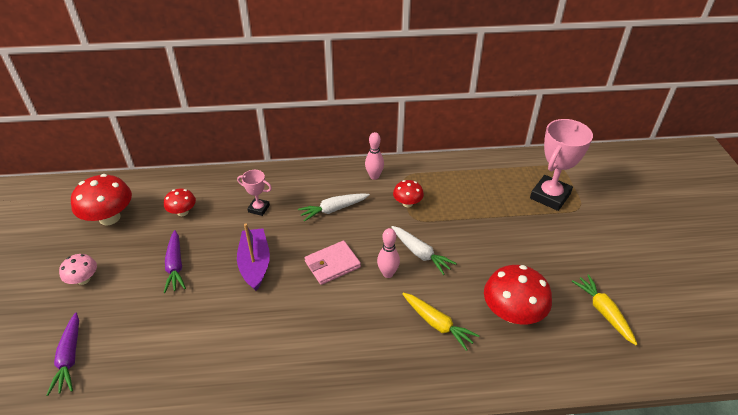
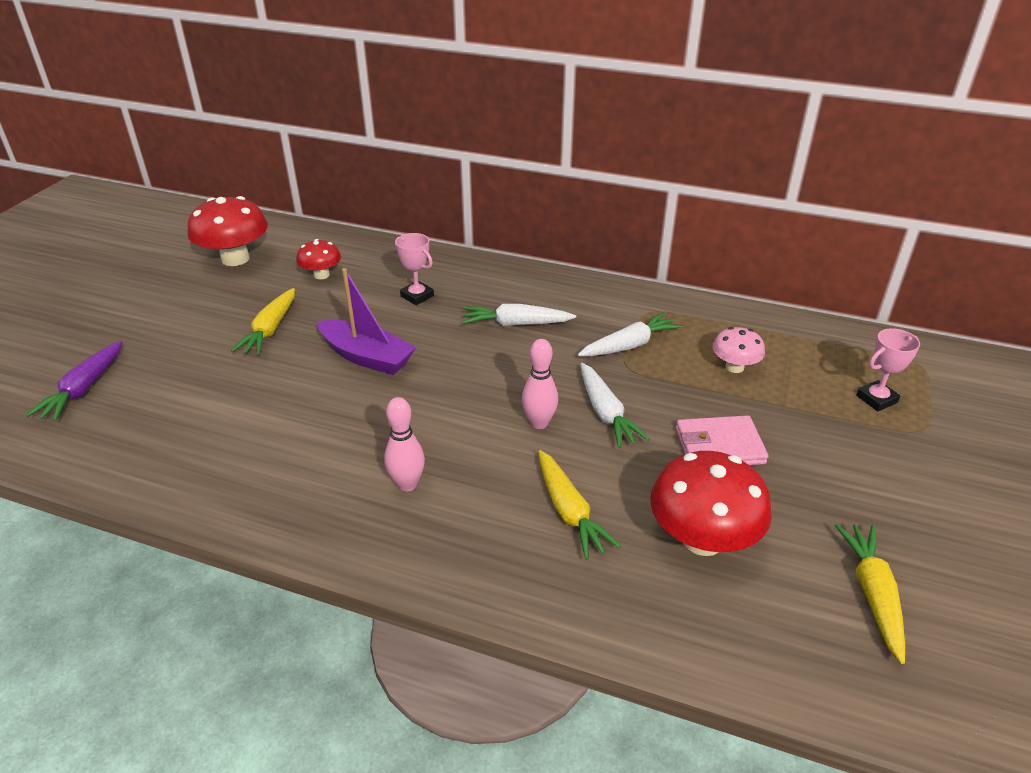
camera: 25 degrees right, 5 degrees down
(83, 279) = (160, 313): pink mushroom -> pink mushroom (734, 367)
(175, 266) = (270, 330): purple carrot -> yellow carrot
(255, 264) = (366, 357): purple boat -> purple boat turned 105 degrees clockwise
(332, 264) = (468, 388): pink wallet -> pink wallet (719, 446)
(374, 176) = (602, 300): pink bowling pin -> pink bowling pin (407, 484)
(407, 203) = (629, 345): red mushroom -> white carrot
(550, 196) = (876, 399): pink trophy -> pink trophy, size x0.52

